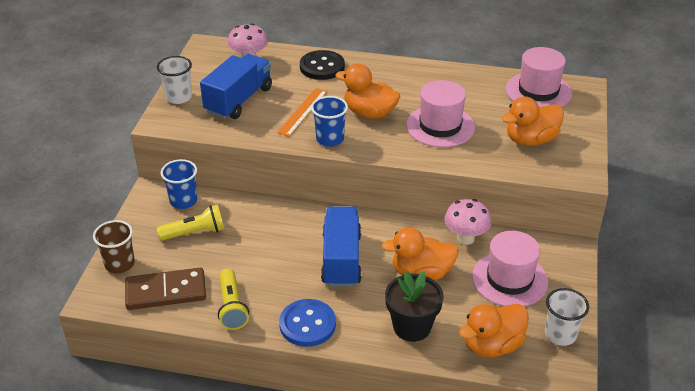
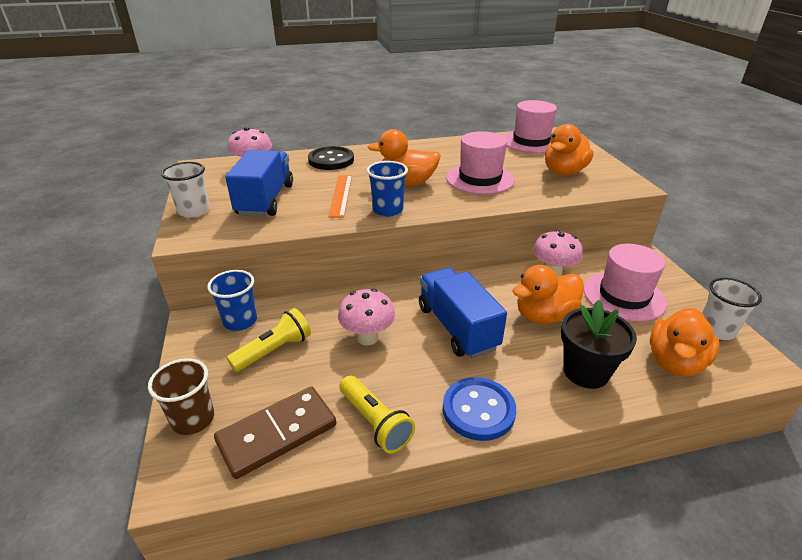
camera: 25 degrees left, 5 degrees down
(267, 245) = (367, 338): none -> pink mushroom

